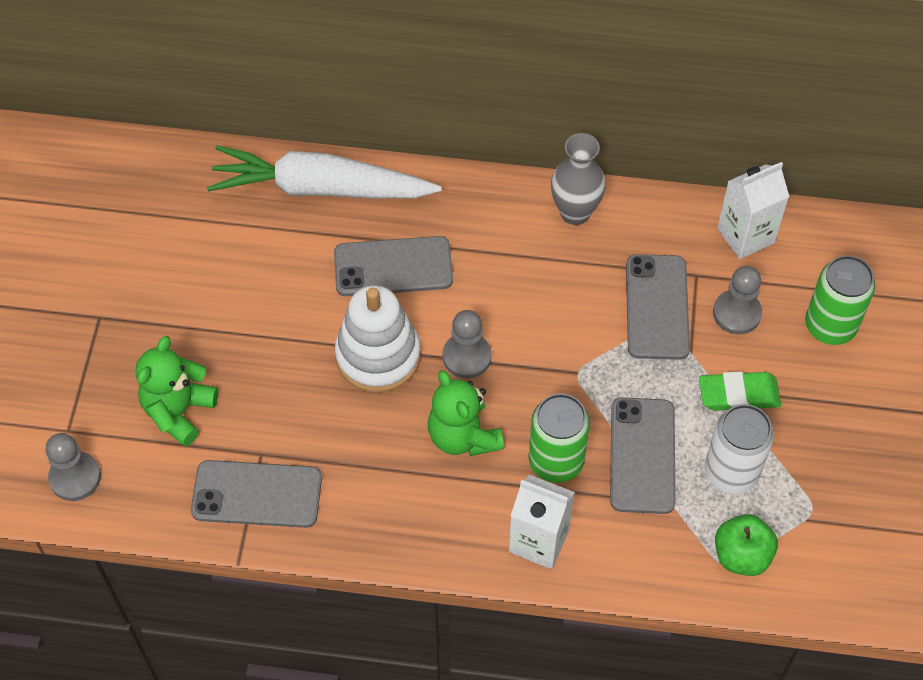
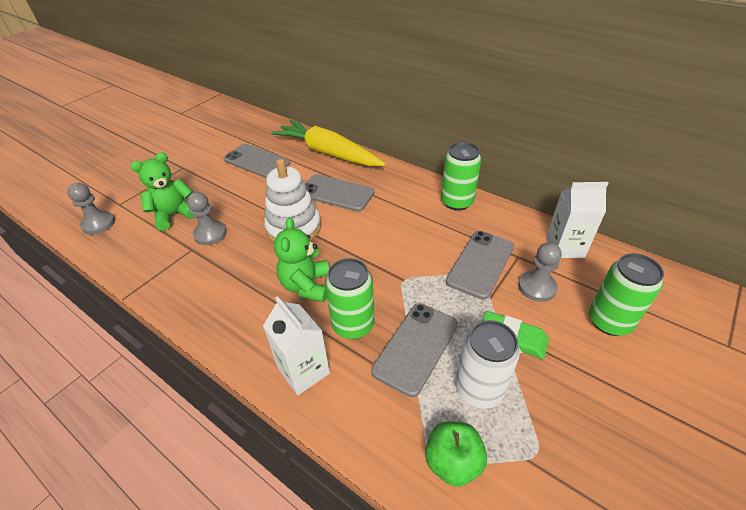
camera: 30 degrees right, 15 degrees down
(257, 494) = (169, 267): grey phone -> grey phone (257, 161)
(321, 188) = (328, 153): white carrot -> yellow carrot
(467, 357) = (342, 246): grey pawn -> grey pawn (210, 234)
(575, 212) = (457, 202): grey vase -> green can

